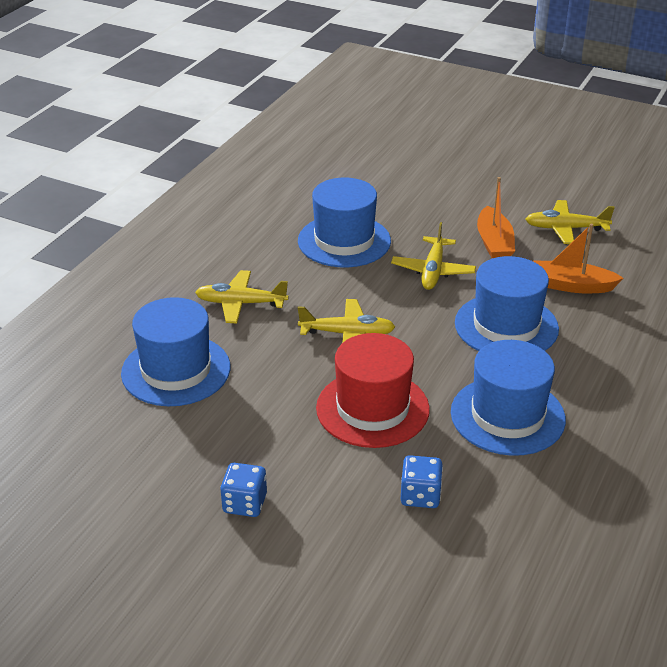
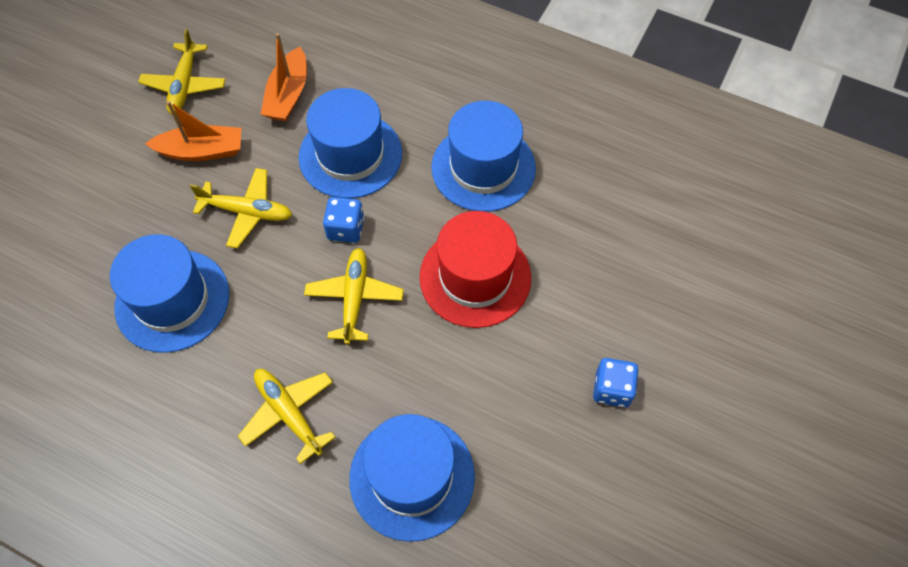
camera: 90 degrees left, 25 degrees up
(240, 303) = (289, 413): yellow plane -> yellow plane turned 135 degrees clockwise
(420, 495) = (589, 242): blue dice -> blue dice (346, 229)

